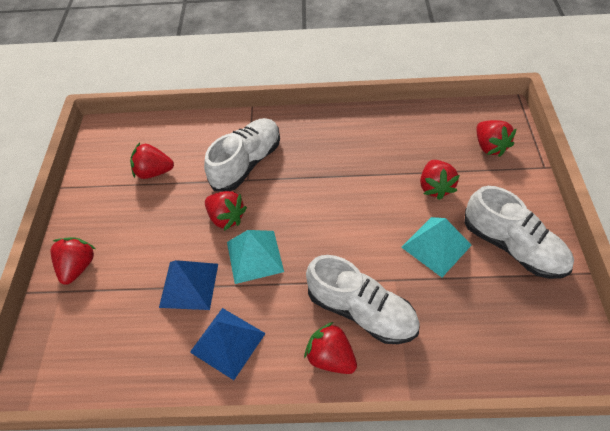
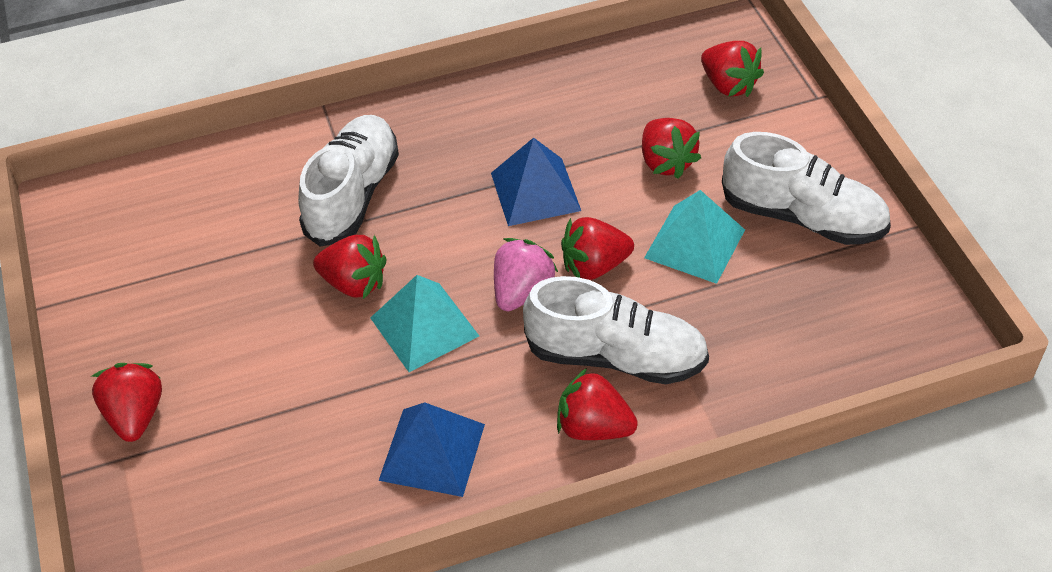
camera: 20 degrees left, 5 degrees down
(154, 172) = (197, 245): red strawberry -> red strawberry (594, 266)
(189, 285) = (336, 392): blue pyramid -> blue pyramid (535, 191)
(319, 249) = (522, 291): none -> pink strawberry

